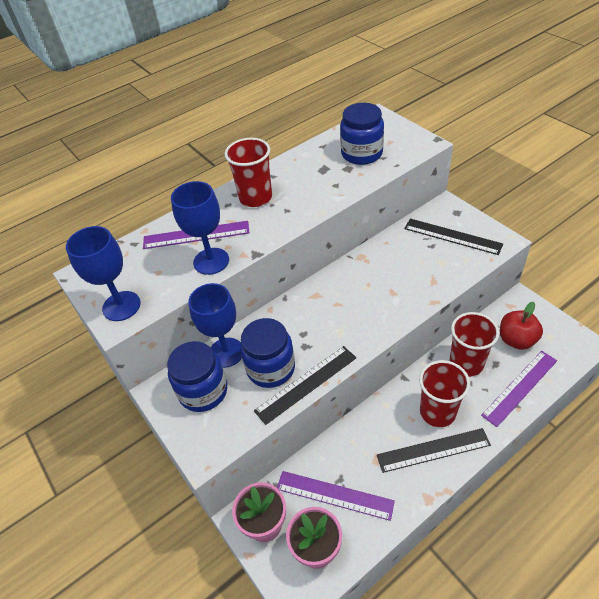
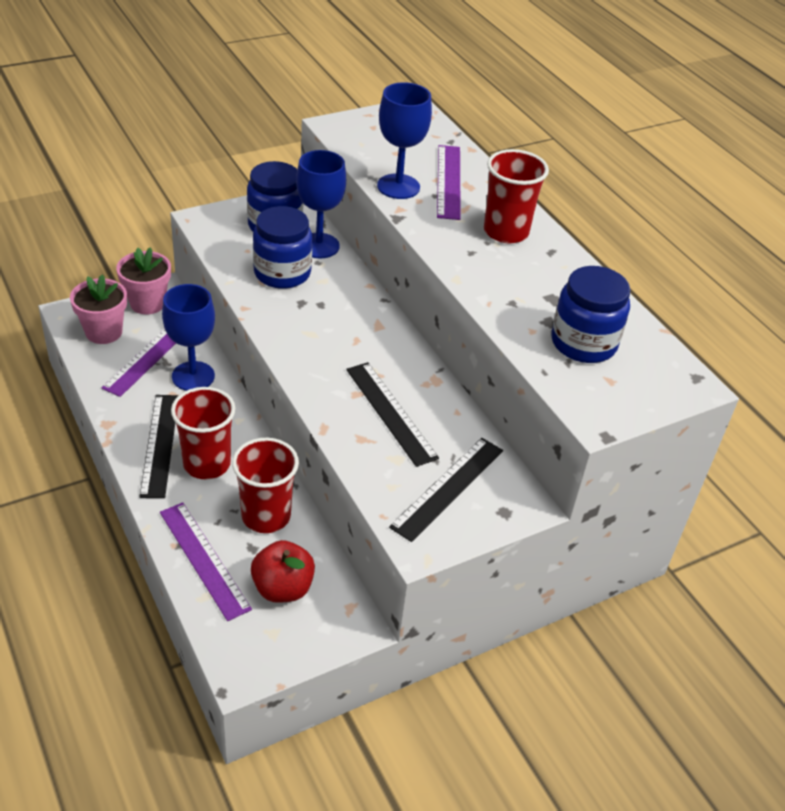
camera: 90 degrees right, 5 degrees down
(121, 306) = (355, 129): blue goblet -> blue goblet (193, 376)
(306, 384) = (248, 294): black ruler -> black ruler (390, 413)

